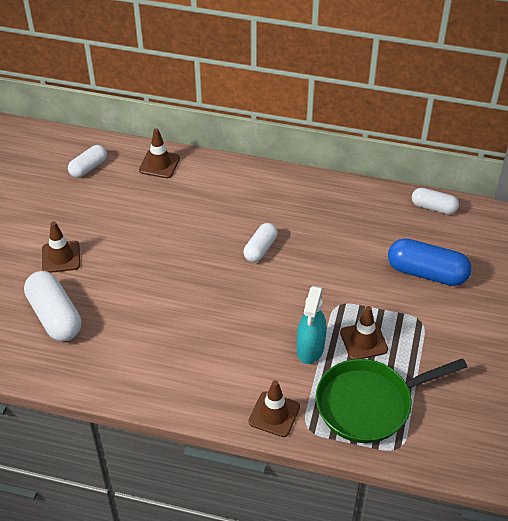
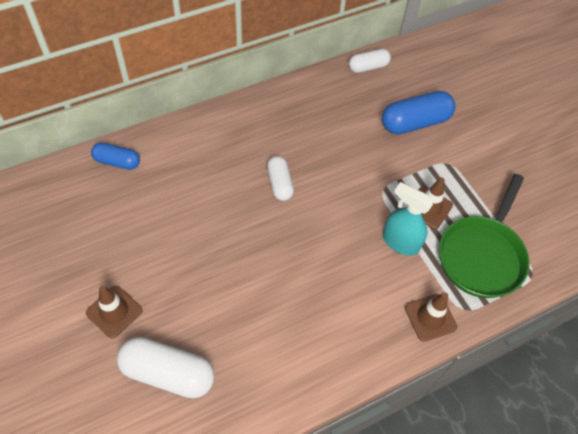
camera: 45 degrees left, 10 degrees up
(88, 168) = (52, 206): white capsule -> none
(159, 164) = (117, 162): brown traffic cone -> blue capsule
(310, 349) = (400, 242): turquoise spray bottle -> turquoise spray bottle turned 150 degrees clockwise

